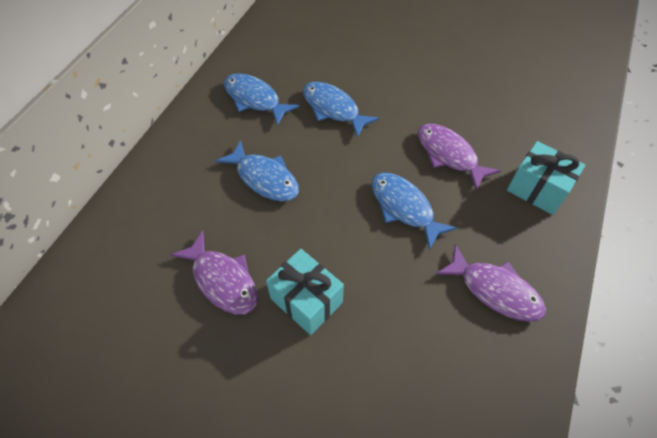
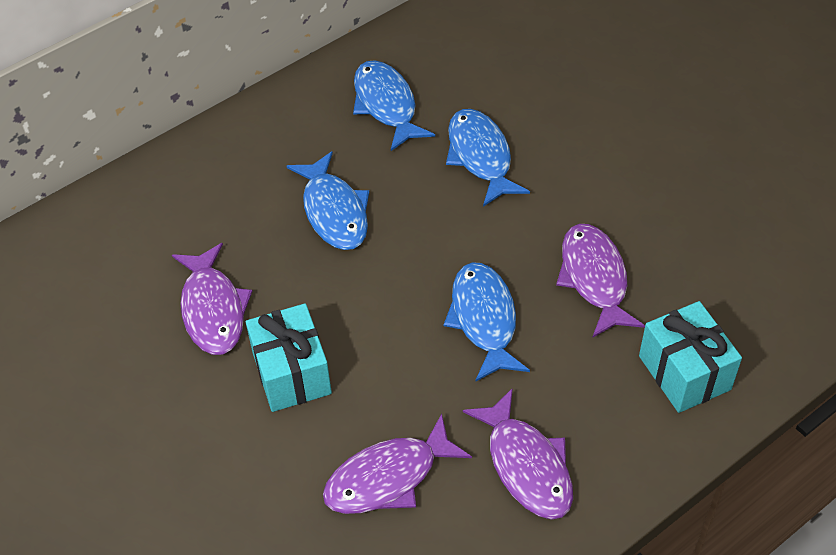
camera: 30 degrees right, 5 degrees down
(418, 343) = (388, 477): none -> purple fish

